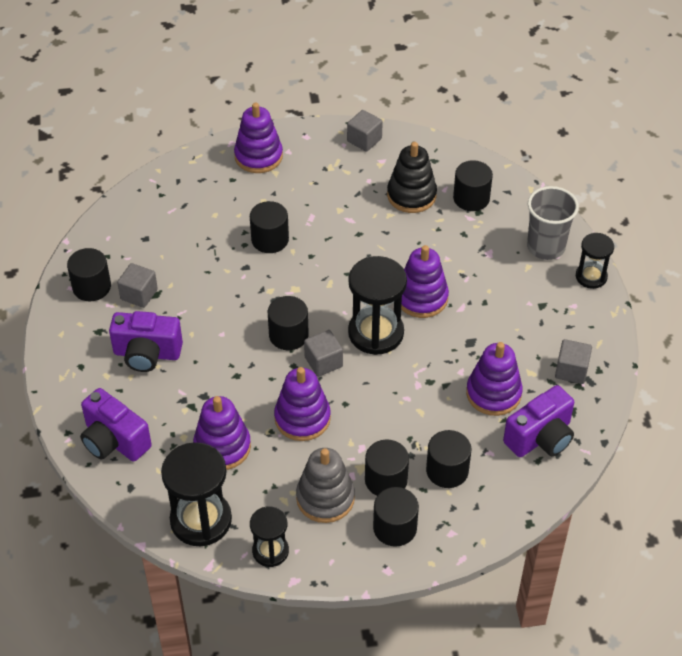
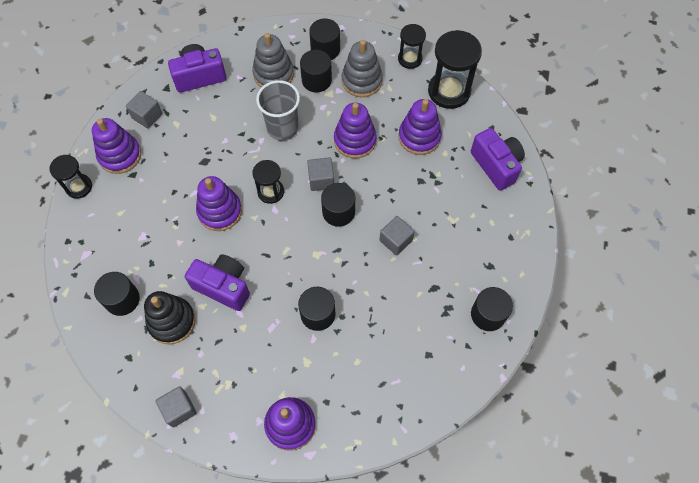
camera: 160 degrees left, 15 degrees up
(139, 294) = (448, 292): grey cube -> grey cube (396, 240)
(147, 354) = (455, 231): purple camera -> purple camera (223, 286)
(376, 333) = (270, 192): black hourglass -> black hourglass, size x0.59
(447, 470) = (273, 74): black cylinder -> grey stacking toy
(493, 393) = (212, 116): purple stacking toy -> purple stacking toy (120, 155)
(546, 247) = (94, 226): grey cup -> grey cup (282, 128)

